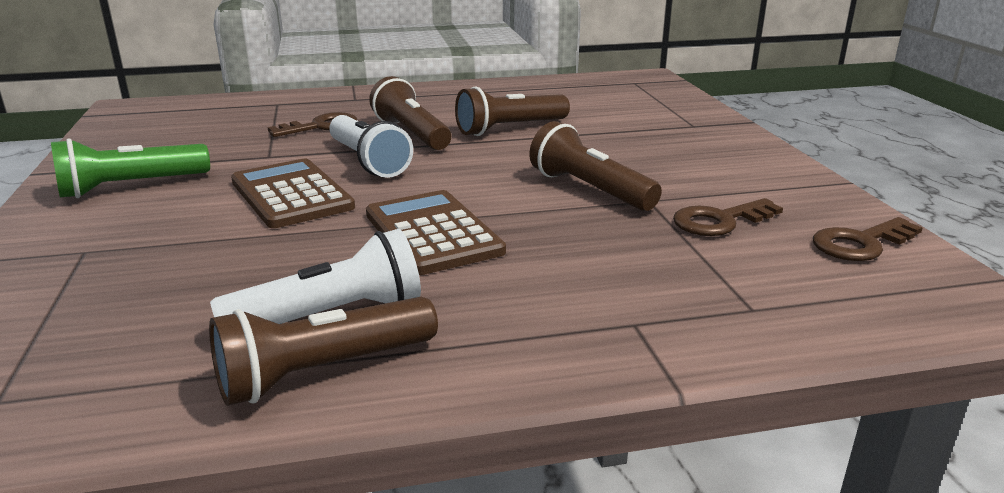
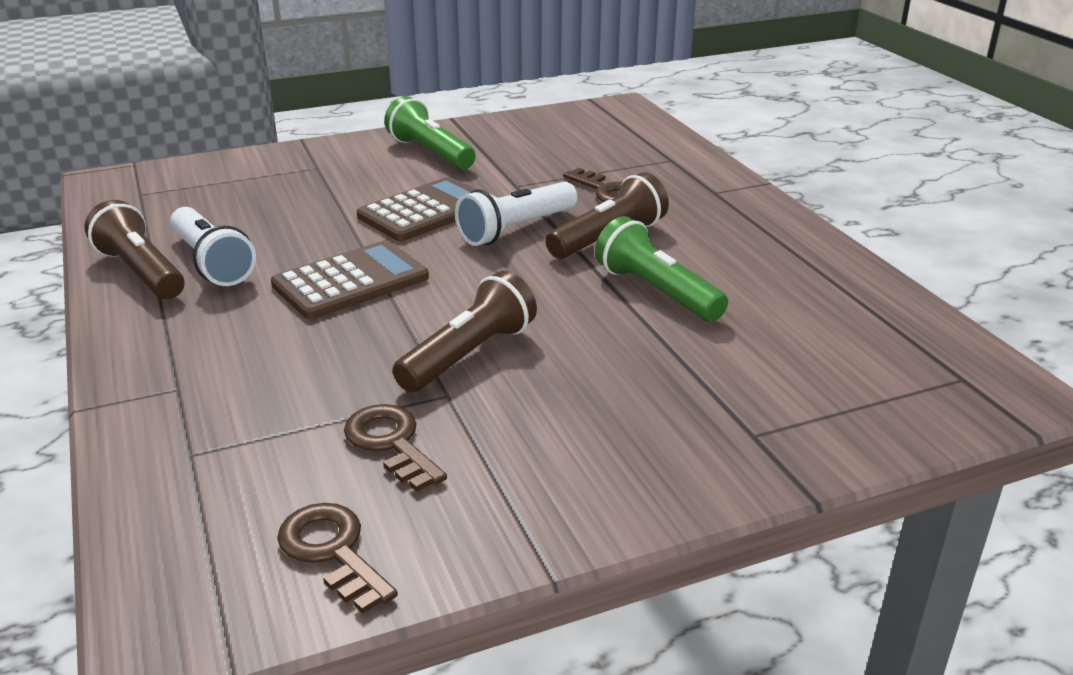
camera: 80 degrees right, 5 degrees up
(510, 129) = (656, 292): brown flashlight -> green flashlight

